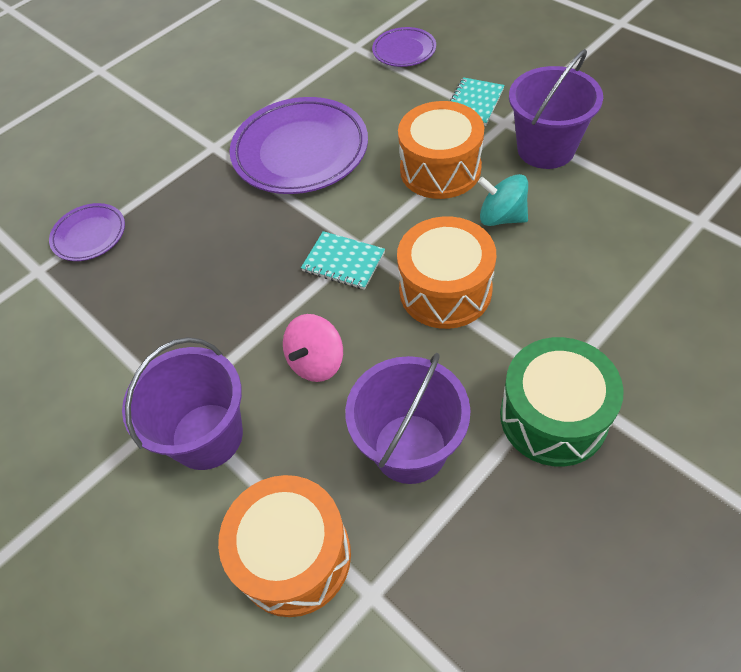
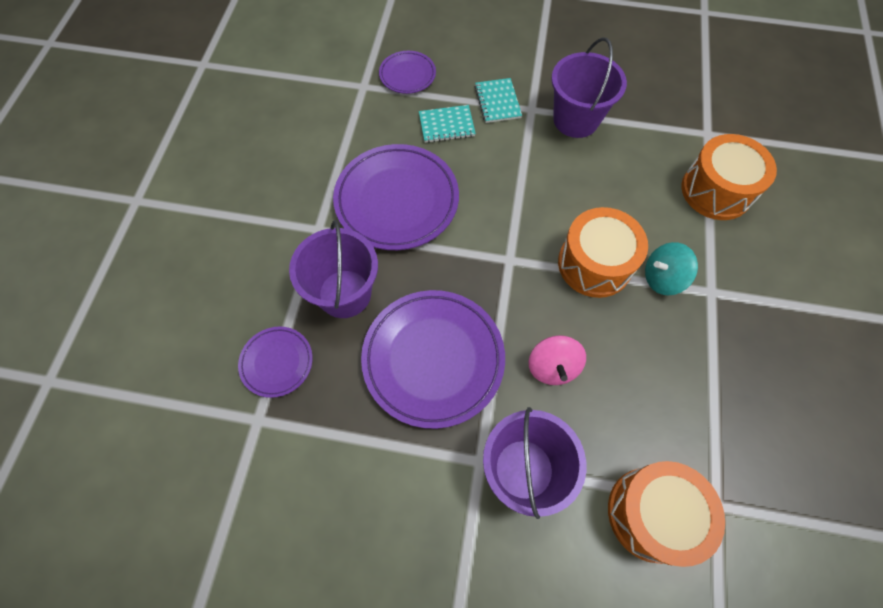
camera: 40 degrees left, 10 degrees up
(213, 297) = (433, 359): none -> purple plate
(343, 262) = (507, 278): turquoise notebook -> turquoise notebook (446, 125)
(410, 448) = (662, 392): purple bucket -> purple bucket (345, 293)
(440, 169) = (516, 168): orange drum -> orange drum (716, 190)
(501, 217) = (587, 188): turquoise spinning top -> turquoise spinning top (662, 278)
(553, 417) = (726, 318): green drum -> none

